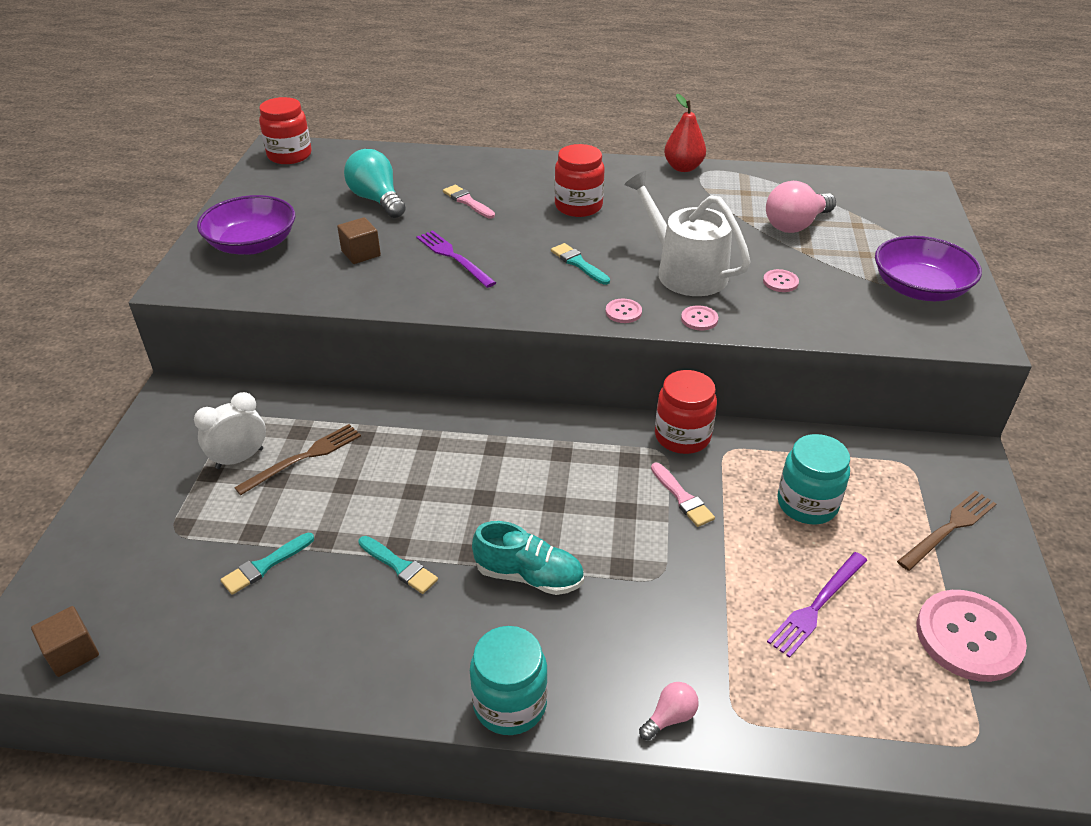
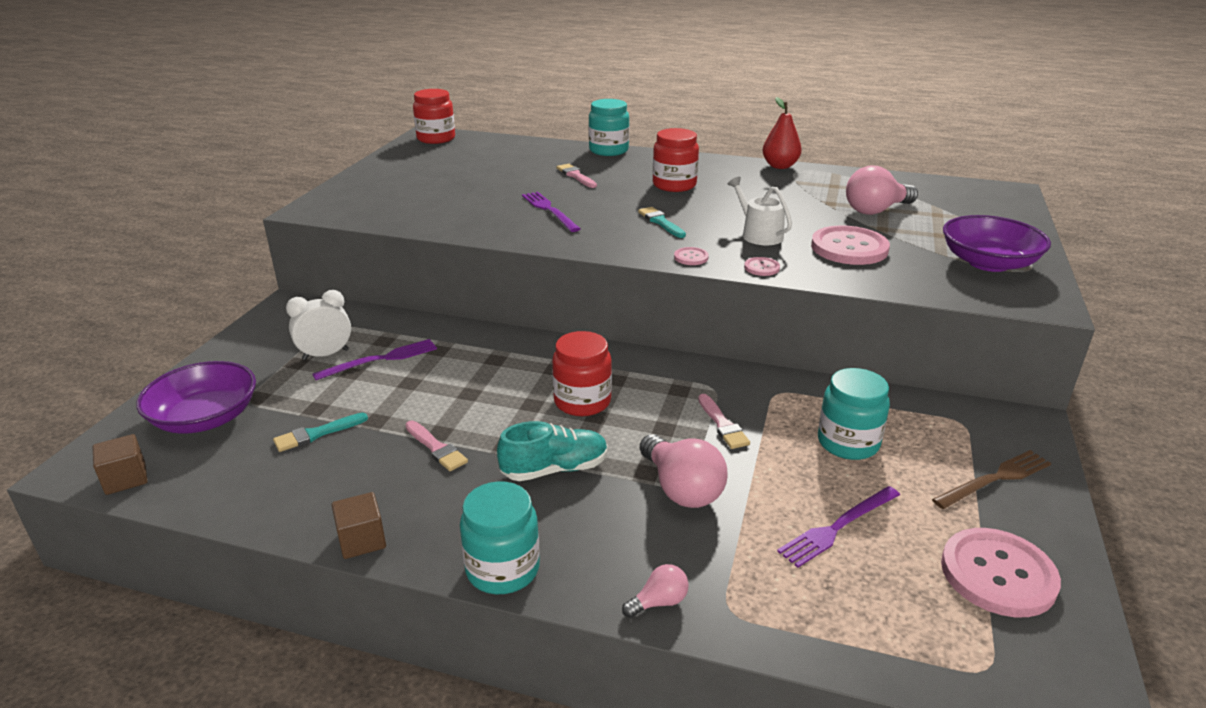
camera: 10 degrees right, 10 degrees down
(252, 244) = (381, 190): purple bowl -> purple bowl (205, 418)
(303, 458) = (381, 359): brown fork -> purple fork
(361, 253) = (470, 202): brown cube -> brown cube (362, 540)
(377, 200) = (498, 170): turquoise light bulb -> none
(399, 566) = (436, 448): turquoise brush -> pink brush
(492, 158) = (608, 150): none -> turquoise jar
(529, 576) = (555, 469): turquoise shoe -> turquoise shoe turned 45 degrees counterclockwise
(660, 582) = (681, 489): none -> pink light bulb
(682, 436) = (736, 378): red jar -> red jar (582, 401)
(685, 271) = (758, 234): white watering can -> white watering can, size x0.62
(780, 282) = (849, 248): pink button -> pink button, size x2.24

